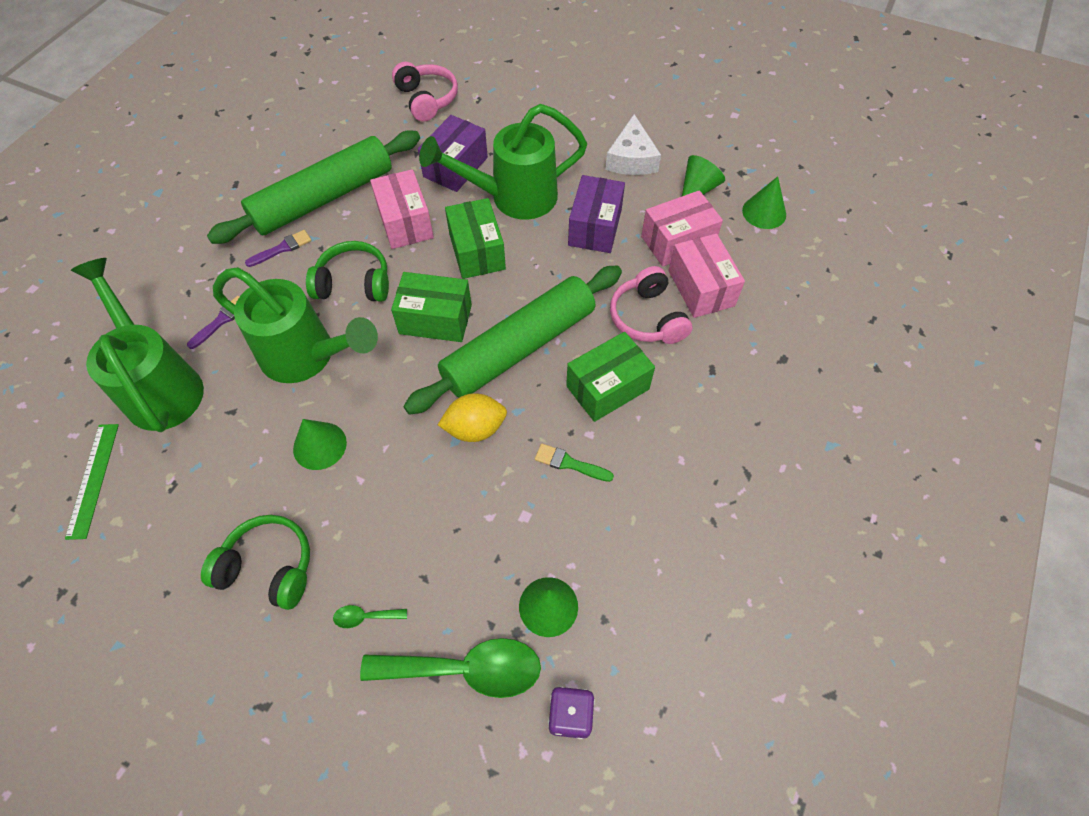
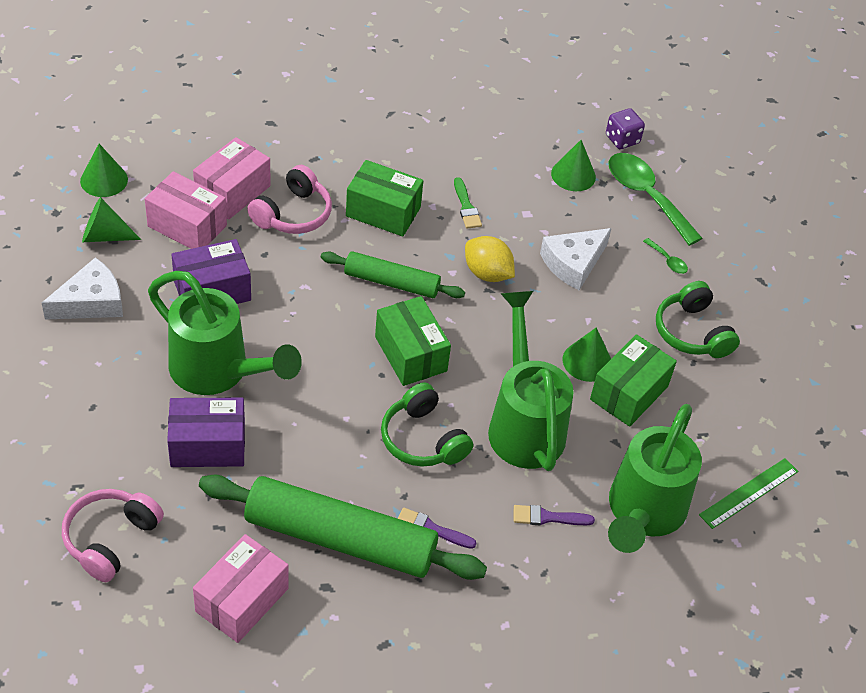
camera: 130 degrees left, 10 degrees down
(405, 222) = (318, 444): pink box -> pink box (242, 600)
(431, 515) = (573, 263): none -> white cheese
(477, 251) = (310, 365): green box -> green box (629, 393)
(519, 347) = (391, 282): green rolling pin -> green rolling pin, size x0.57

